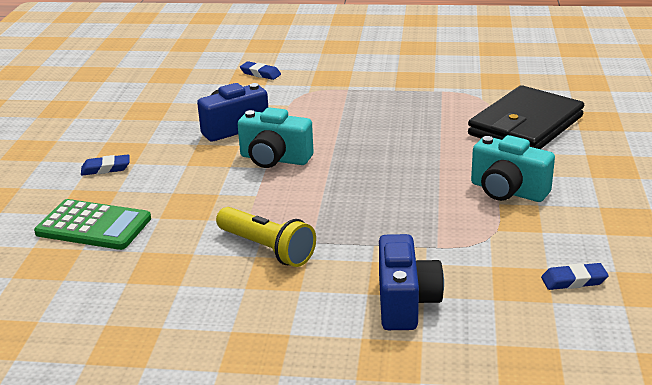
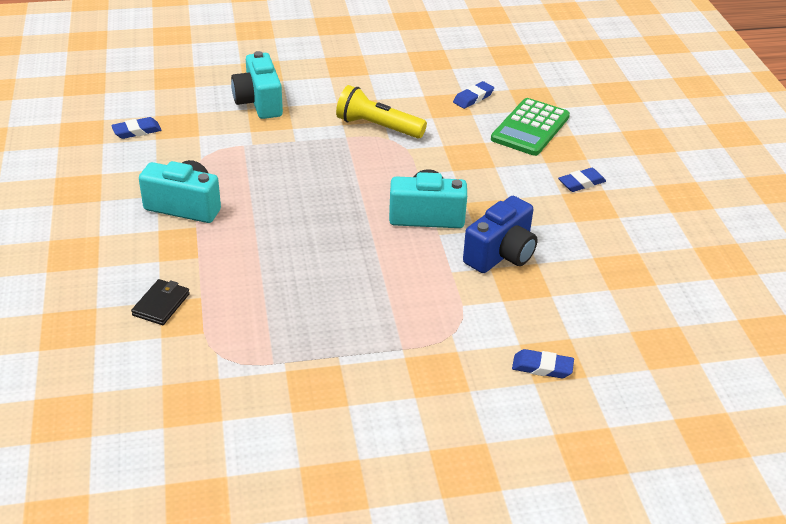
camera: 160 degrees right, 10 degrees up
(93, 226) = (530, 128): green calculator -> green calculator turned 60 degrees counterclockwise
(121, 272) = (473, 98): none -> blue eraser
(405, 303) = (259, 102): blue camera -> turquoise camera
(525, 126) = (161, 304): black wallet -> black wallet, size x0.40

